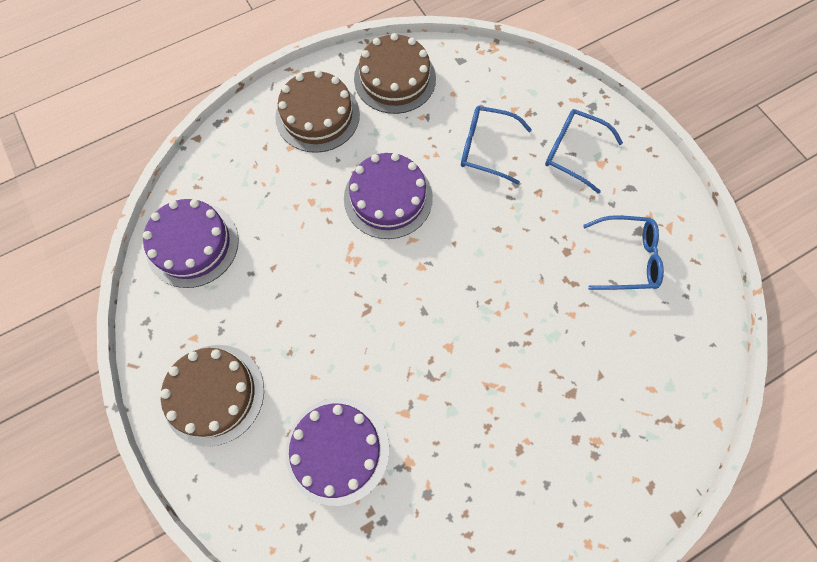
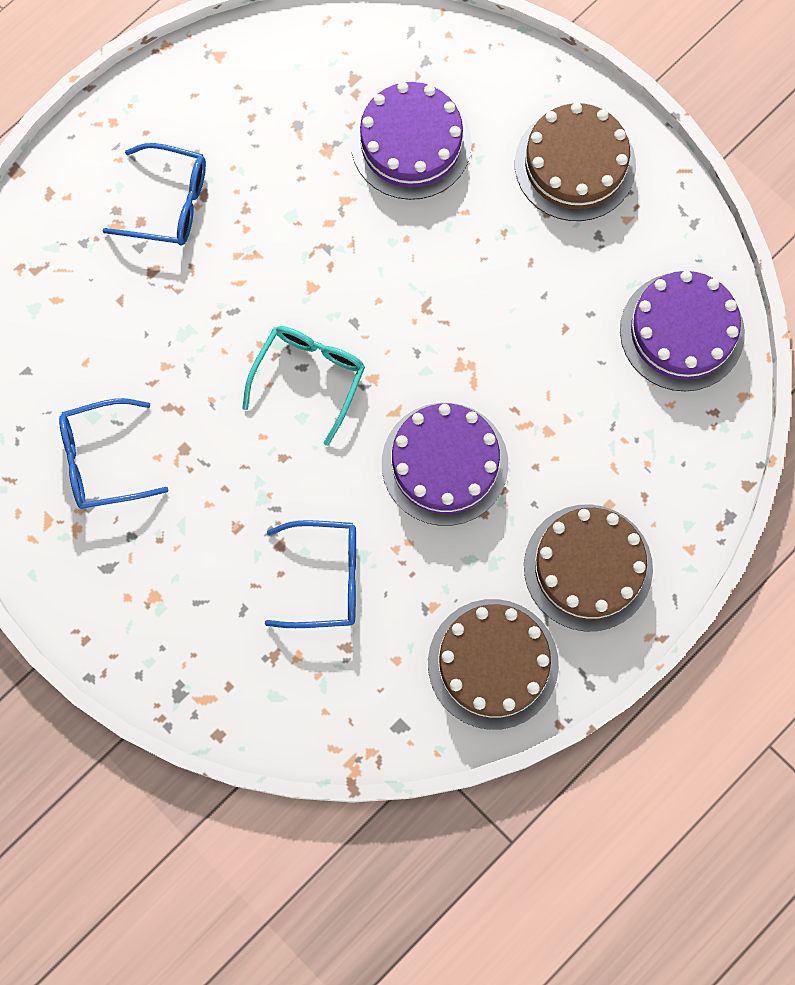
camera: 165 degrees right, 5 degrees up
(467, 279) = (309, 377): none -> turquoise glasses
(573, 152) = (197, 604): blue glasses -> blue glasses (169, 203)

